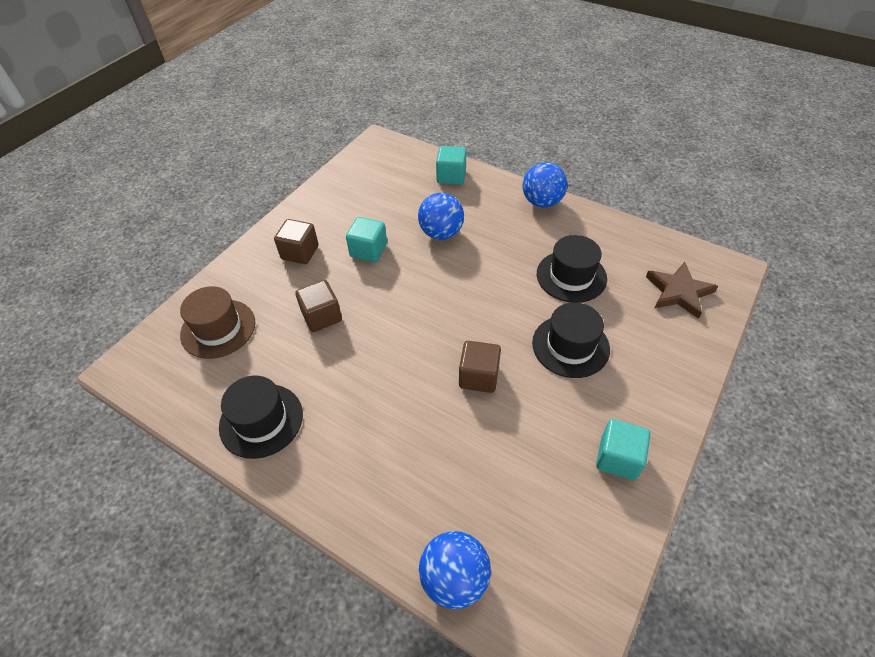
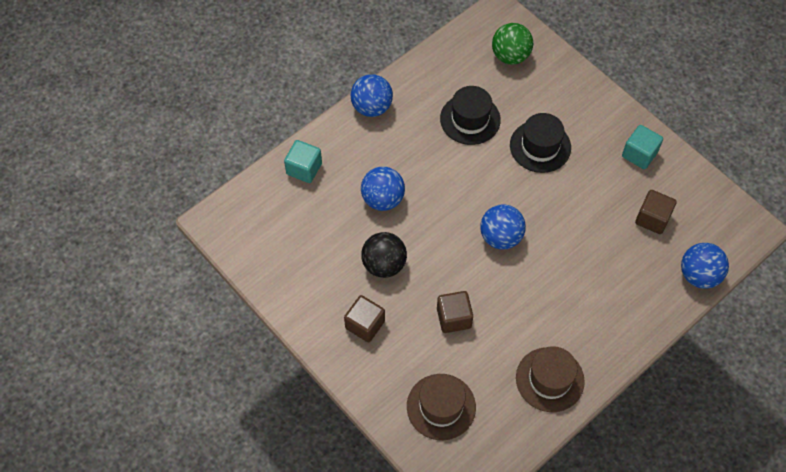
camera: 75 degrees left, 10 degrees up
(261, 420) = (550, 379): black hat -> brown hat
(368, 250) = (384, 264): turquoise cube -> black ball
(433, 335) = (500, 237): none -> blue ball
(479, 376) = (551, 216): brown cube -> brown cube (652, 219)
(678, 292) = (510, 56): brown star -> green ball

